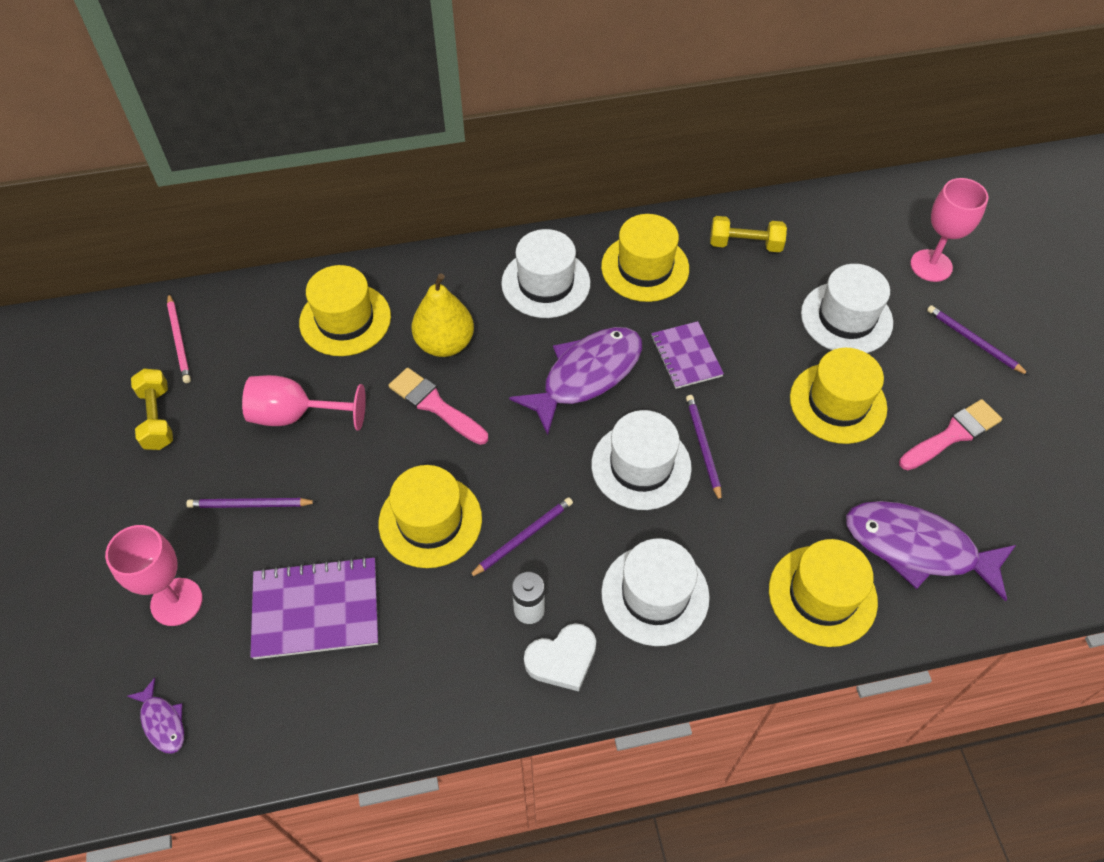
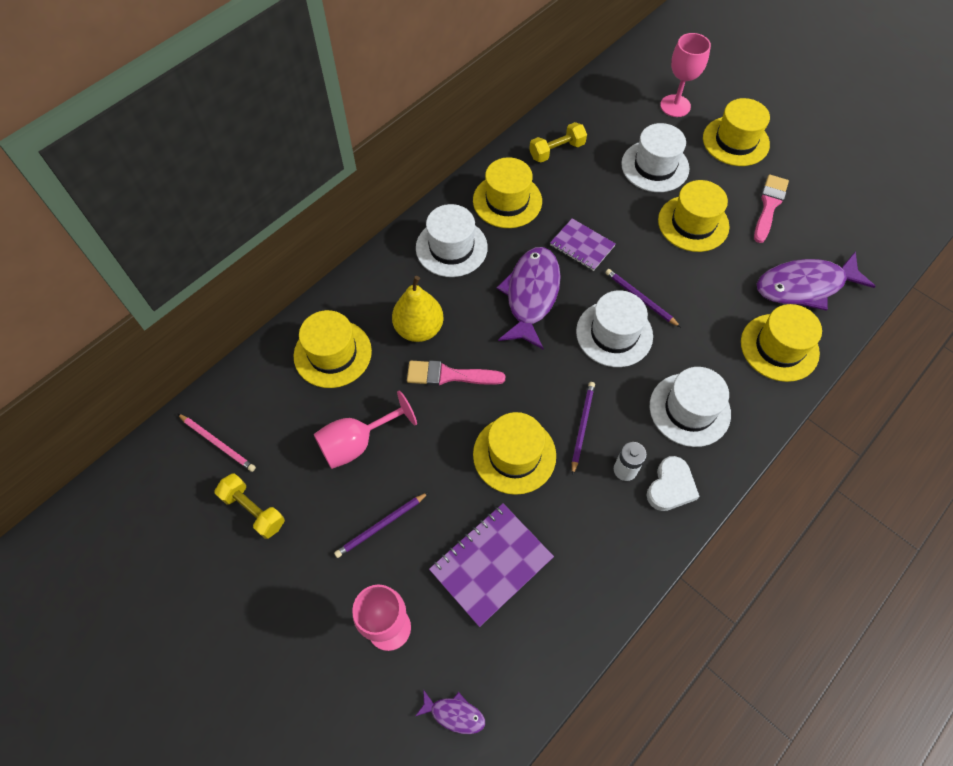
camera: 35 degrees left, 5 degrees up
(974, 341) = (735, 141): purple pencil -> yellow hat

